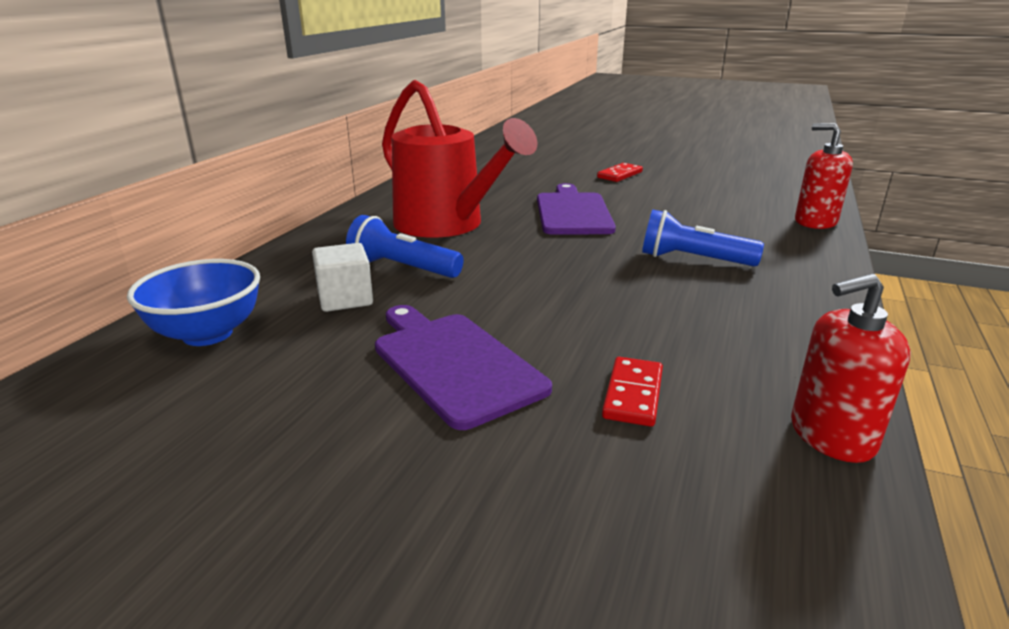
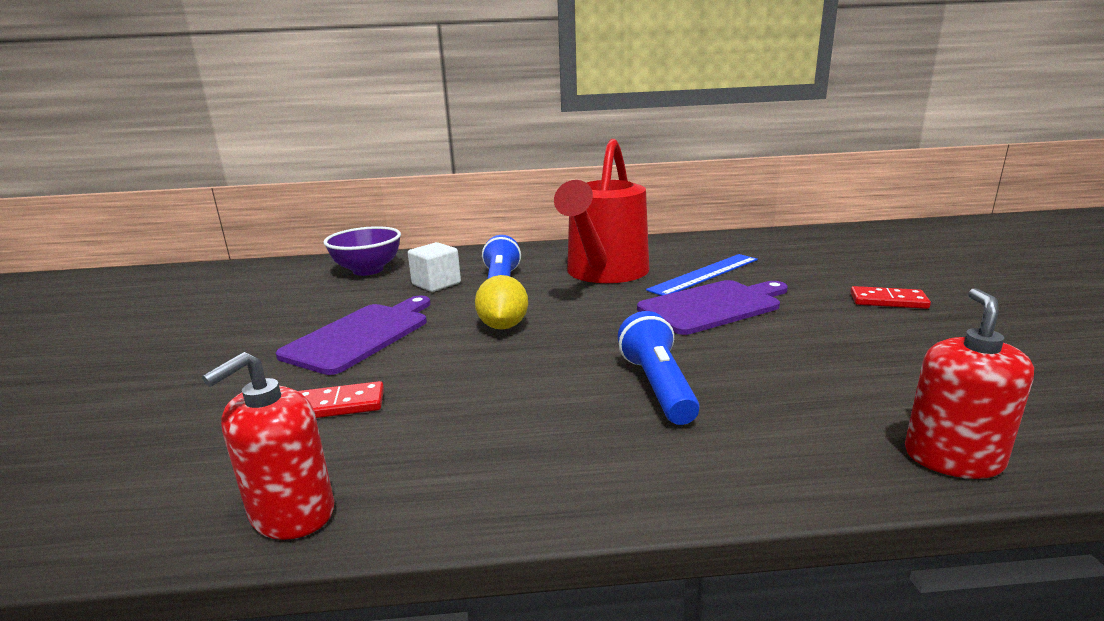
camera: 65 degrees right, 5 degrees down
(207, 334) = (368, 270): blue bowl -> purple bowl
(505, 198) = (704, 274): none -> blue ruler
(521, 287) = (503, 326): none -> yellow lemon
(831, 435) = (292, 513): red soap dispenser -> red soap dispenser turned 105 degrees counterclockwise

